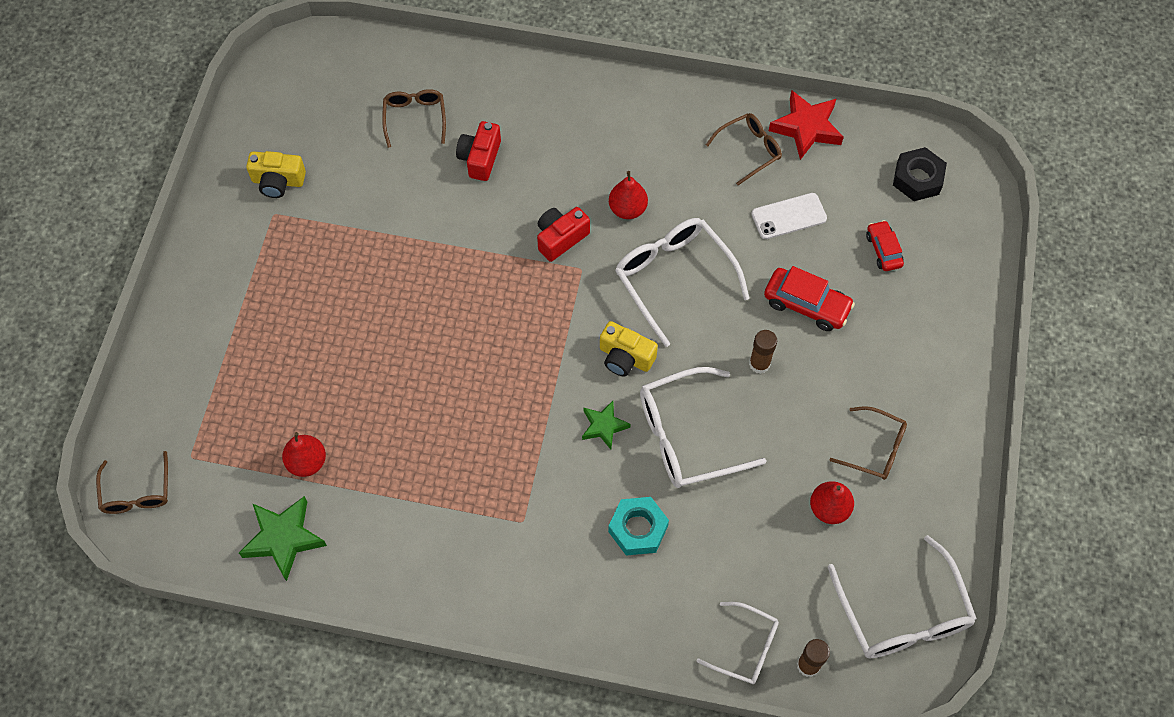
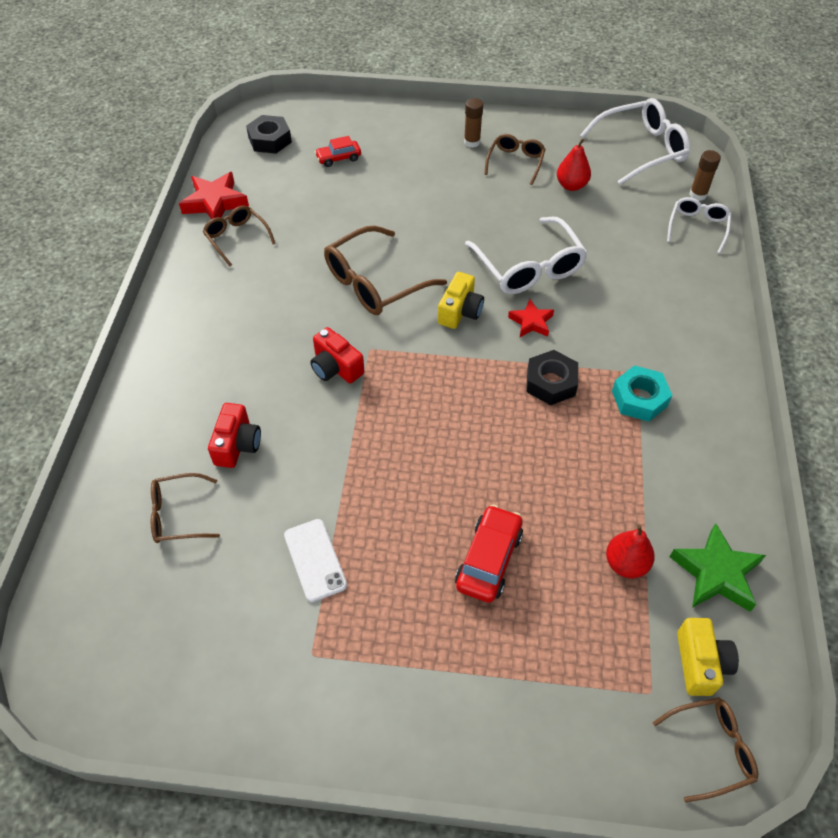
camera: 95 degrees left, 10 degrees down
(278, 181) = (263, 657): yellow camera -> yellow camera (700, 663)
(480, 158) = (237, 445): red camera -> red camera turned 90 degrees counterclockwise
(519, 432) = (551, 382): none -> black nut
(604, 426) = (531, 322): green star -> red star
(627, 209) = (301, 319): red pear -> none
(638, 529) = (620, 294): turquoise nut -> turquoise nut (639, 398)
(674, 278) = (374, 282): white glasses -> brown glasses
(759, 364) = (453, 226): brown glue stick -> brown glue stick (472, 142)
(788, 216) = (307, 212): white phone -> white phone (315, 560)
(806, 304) = (393, 200): red car -> red car (488, 559)

